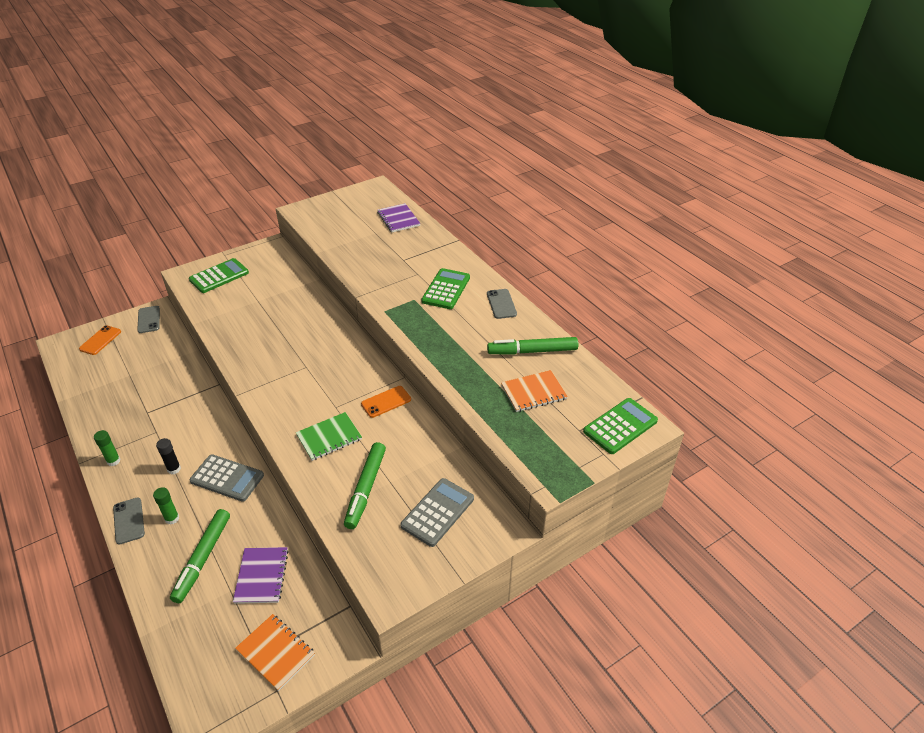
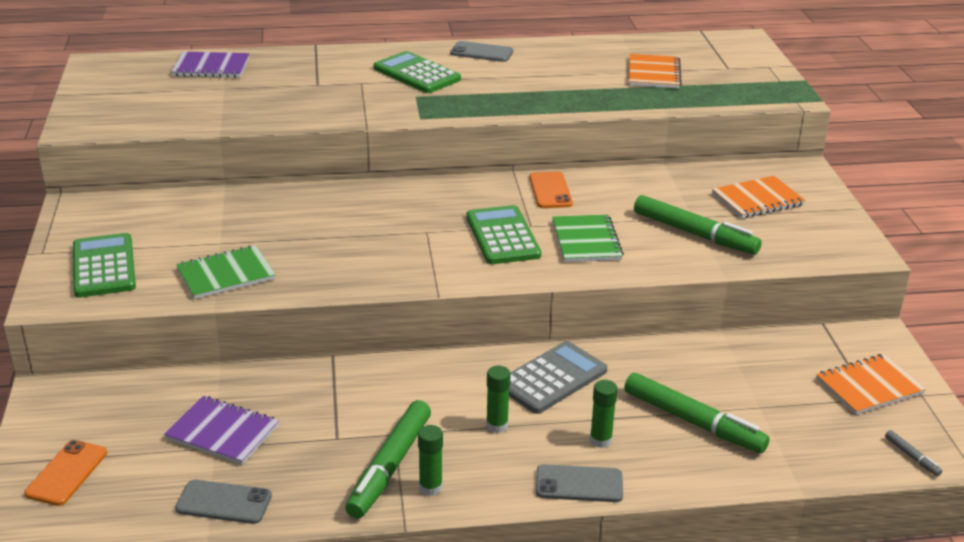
camera: 65 degrees left, 10 degrees down
(100, 340) = (67, 473): orange phone -> orange phone turned 60 degrees clockwise
(149, 319) = (68, 406): grey phone -> grey phone (224, 502)
(174, 469) = (497, 425): black glue stick -> green glue stick
(197, 695) = (912, 457): none -> grey marker
(227, 314) = (226, 274): none -> green notebook
(261, 576) = (748, 378): purple notebook -> purple notebook (222, 432)
(437, 512) = (757, 199): grey calculator -> orange notebook
(532, 351) = (585, 58): green marker -> green marker (390, 467)
(620, 426) = (735, 49): green calculator -> green calculator (502, 236)

